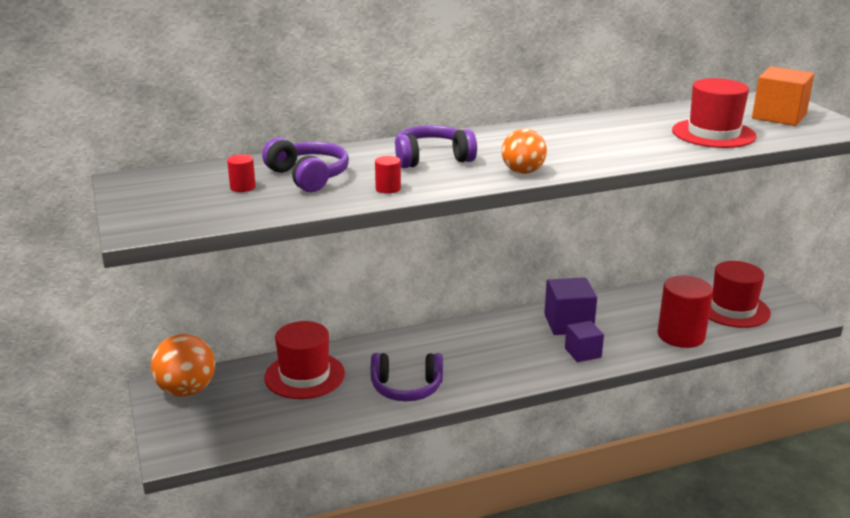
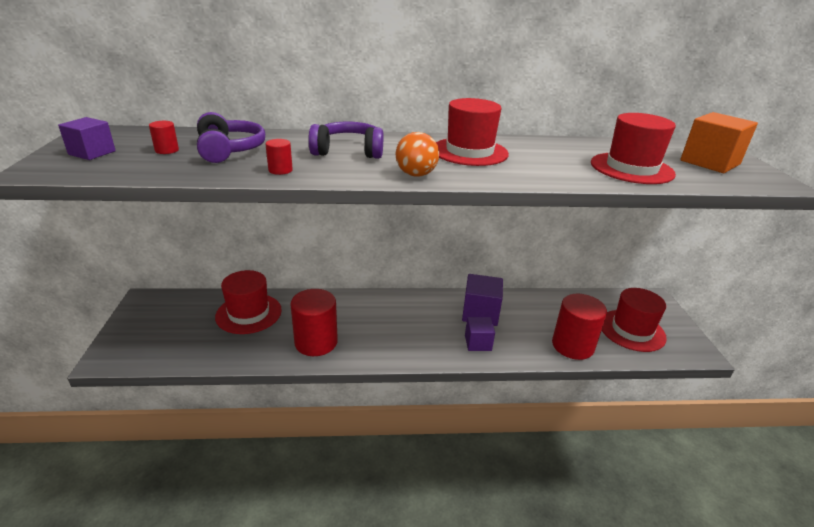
camera: 15 degrees right, 5 degrees up
(166, 203) = (92, 153): none -> purple cube
(186, 390) = (159, 306): orange ball -> none
(406, 388) = (316, 342): purple headphones -> red cylinder
(551, 140) = (469, 152): none -> red hat

